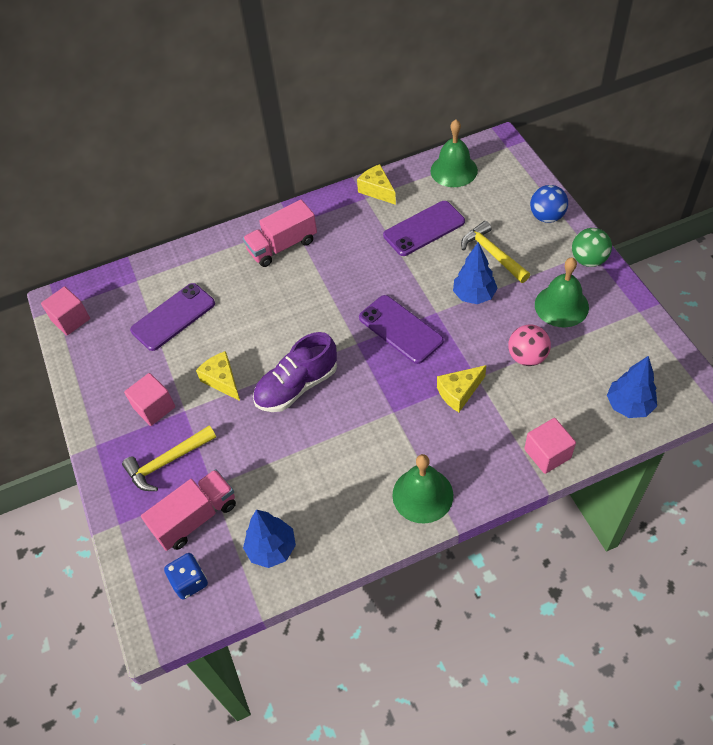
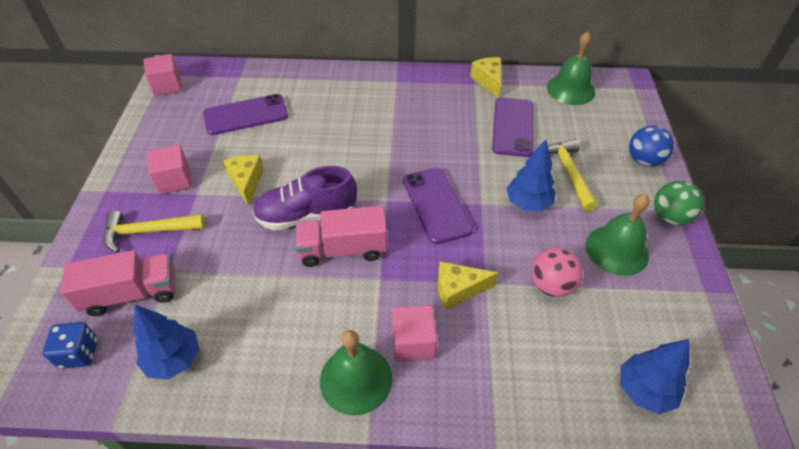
camera: 20 degrees right, 5 degrees down
(282, 246) = (375, 95): pink truck -> pink truck (343, 249)
(424, 229) = (513, 127): purple phone -> purple phone turned 75 degrees counterclockwise
(547, 454) = (518, 400): pink cube -> pink cube (413, 343)

